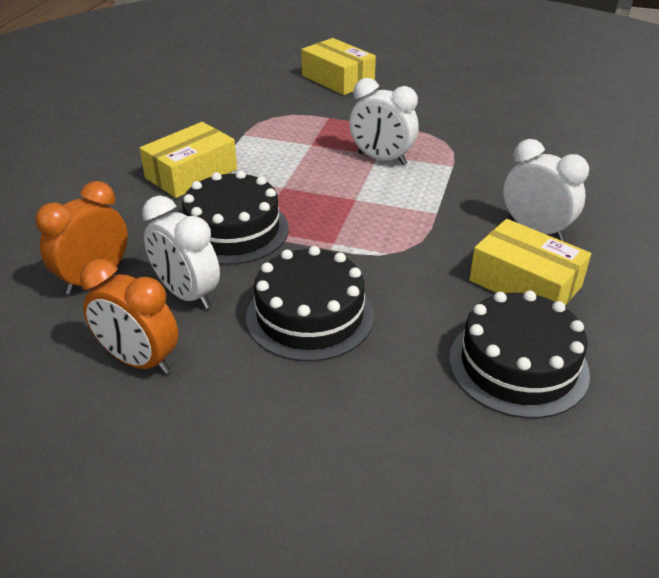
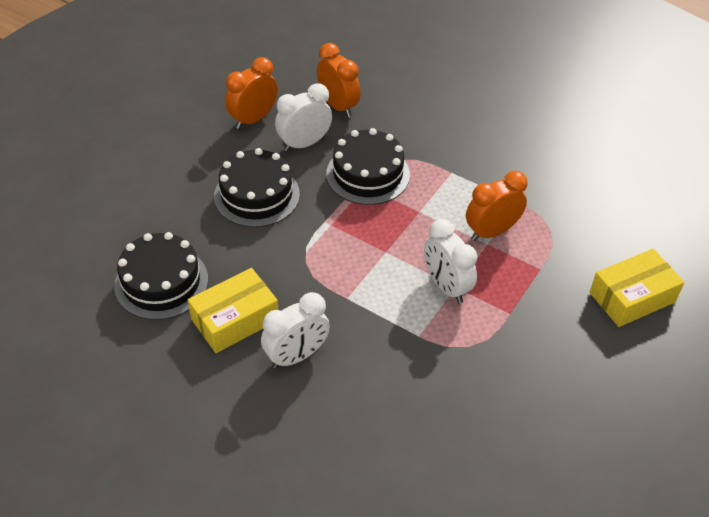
camera: 105 degrees right, 10 degrees up
(191, 174) = (457, 162): yellow box -> none
(293, 144) = (491, 232): none -> orange clock
(381, 159) = (446, 286): white clock -> white clock turned 75 degrees counterclockwise

